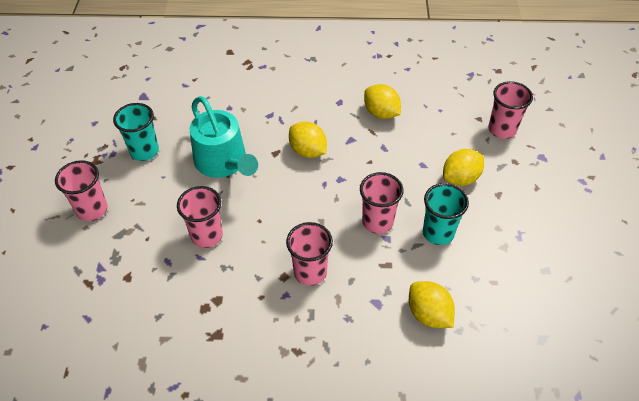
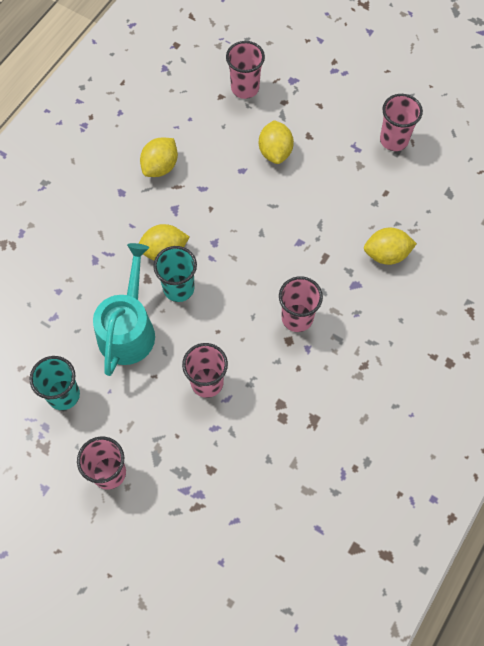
camera: 60 degrees left, 15 degrees up
(223, 162) = (128, 329): turquoise watering can -> turquoise watering can turned 75 degrees counterclockwise
(377, 222) = (279, 239): pink cup -> pink cup (394, 140)
(381, 113) = (160, 166): yellow lemon -> yellow lemon turned 45 degrees counterclockwise
(438, 233) = (318, 202): turquoise cup -> turquoise cup (178, 288)

